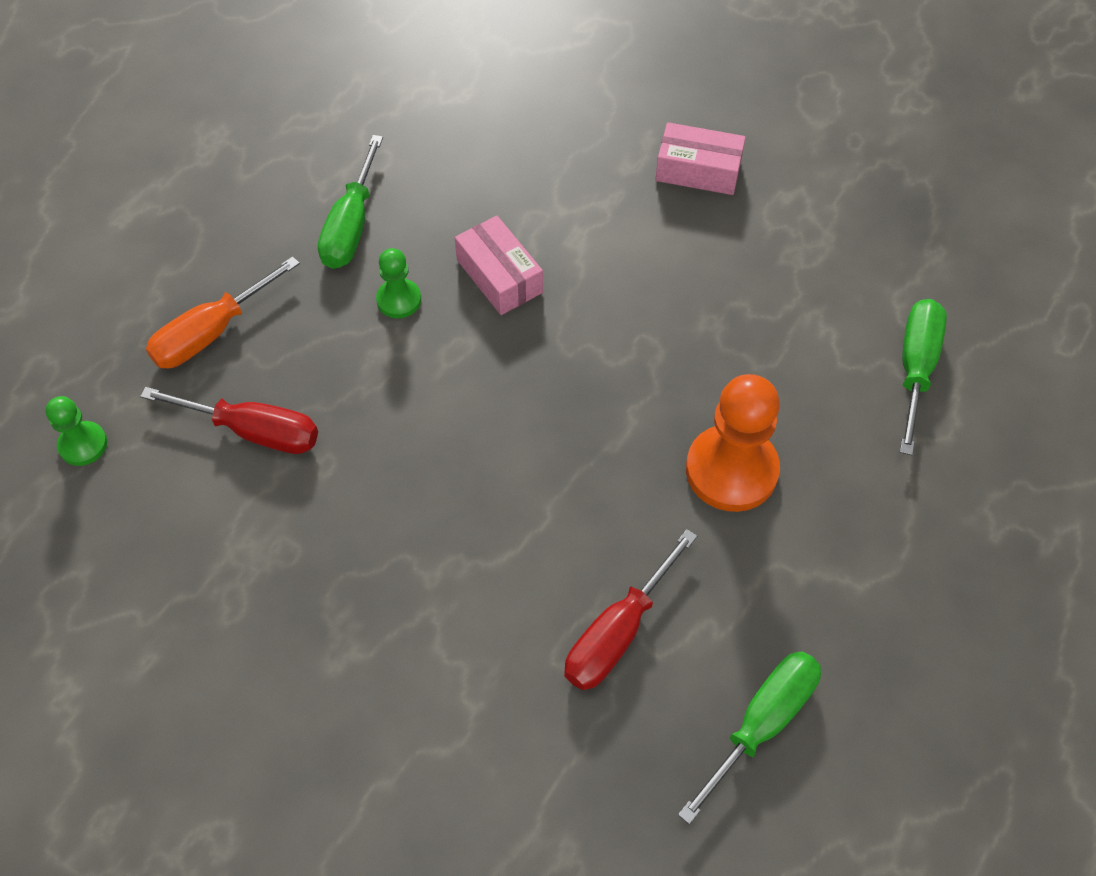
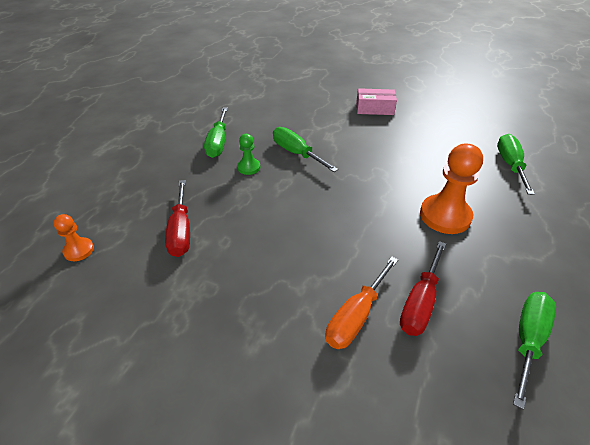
camera: 10 degrees left, 15 degrees down
(83, 445) = (79, 250): green pawn -> orange pawn
(211, 333) = (151, 191): orange screwdriver -> orange screwdriver (356, 316)
(254, 431) = (181, 231): red screwdriver -> red screwdriver turned 75 degrees clockwise
(499, 276) = (296, 153): pink box -> green screwdriver

